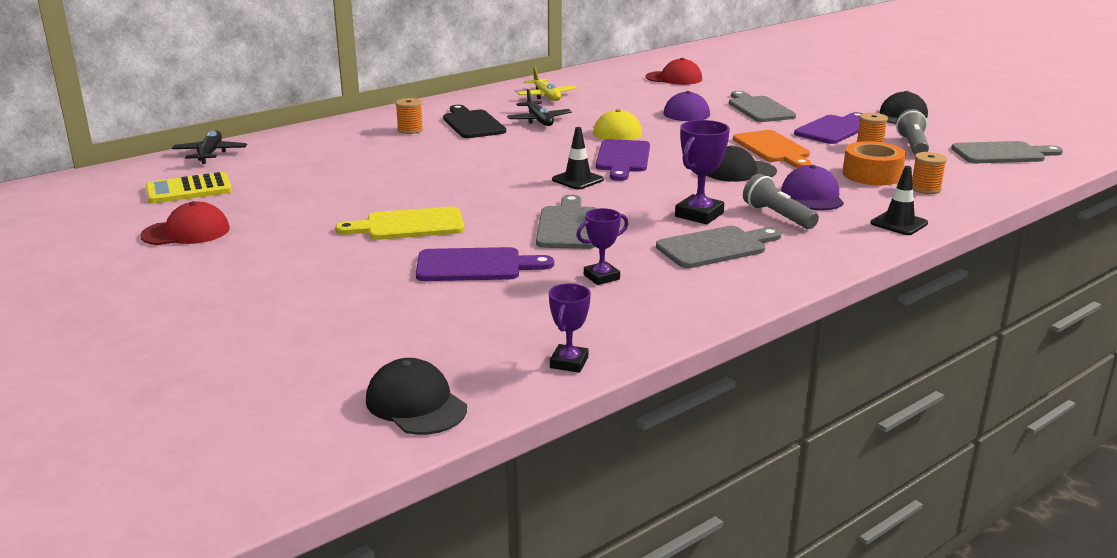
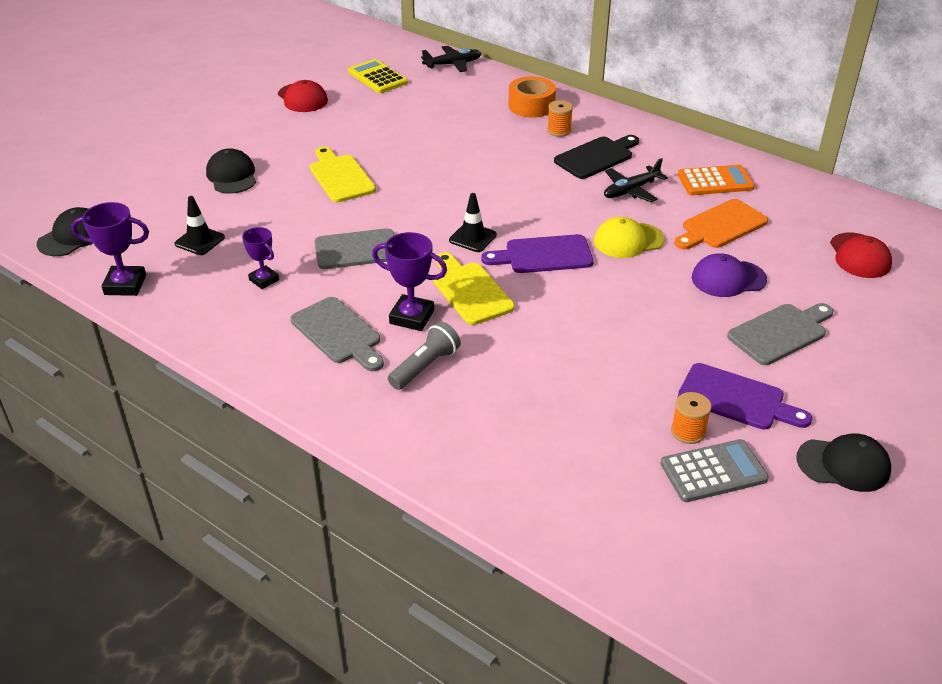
camera: 75 degrees right, 15 degrees up
(475, 266) = (272, 219): purple cutting board -> none
(546, 96) = (715, 181): yellow plane -> orange calculator
(569, 362) = (125, 285): purple trophy -> purple trophy, size x1.54
(666, 189) = (470, 291): none -> yellow cutting board
(738, 171) = (543, 332): black cap -> black cap (232, 176)
(773, 149) = (630, 352): orange cutting board -> orange cutting board (721, 226)
(812, 196) = (492, 388): purple cap -> none
(872, 175) = (580, 433): orange tape -> orange tape (531, 105)
(899, 223) = (435, 454): black traffic cone -> black traffic cone (199, 241)
(912, 145) = (713, 471): grey flashlight -> grey calculator
(925, 189) = (552, 478): orange spool -> none
(1002, 154) = (730, 563): grey cutting board -> none

